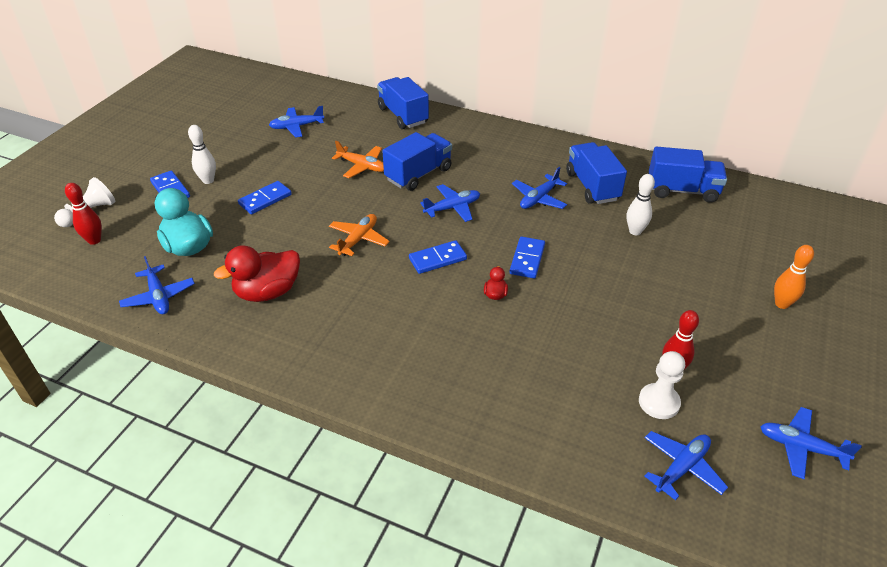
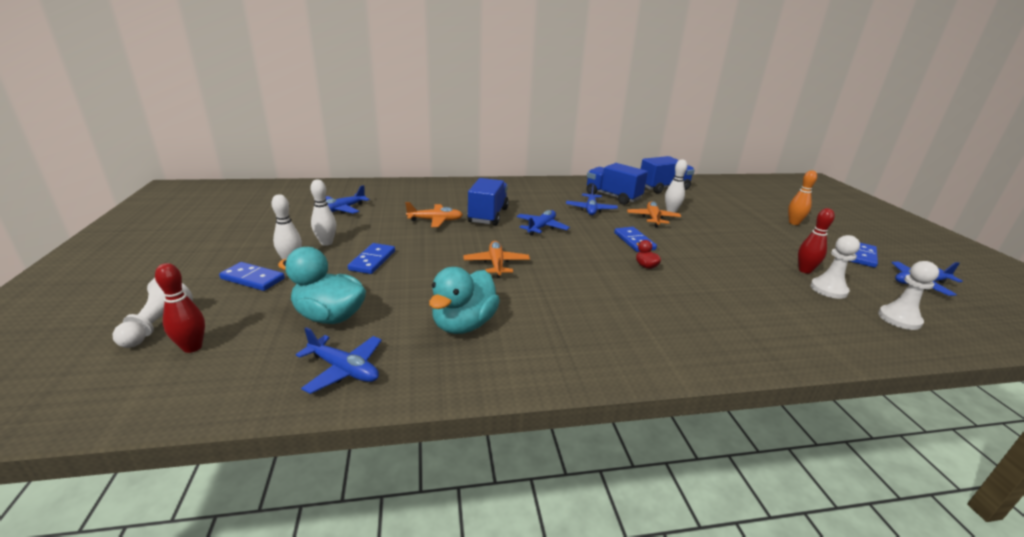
camera: 35 degrees left, 15 degrees down
(249, 166) = (326, 243): none -> white bowling pin
(267, 292) = (464, 324): red duck -> turquoise duck
(403, 115) = (428, 187): blue truck -> none
(437, 259) = (575, 258): blue domino -> blue domino (862, 256)
(594, 235) = (653, 218): none -> orange plane
(681, 468) = (899, 319): blue plane -> white pawn

